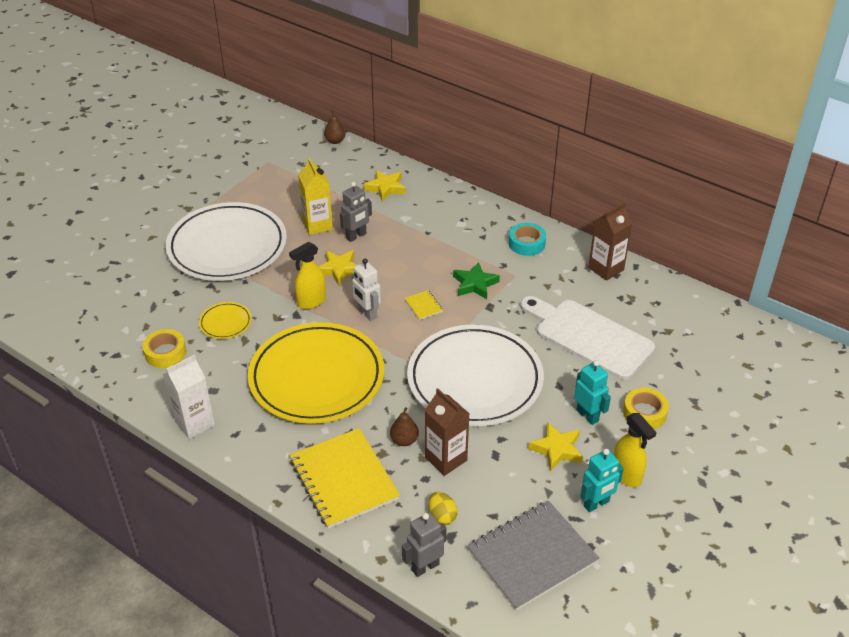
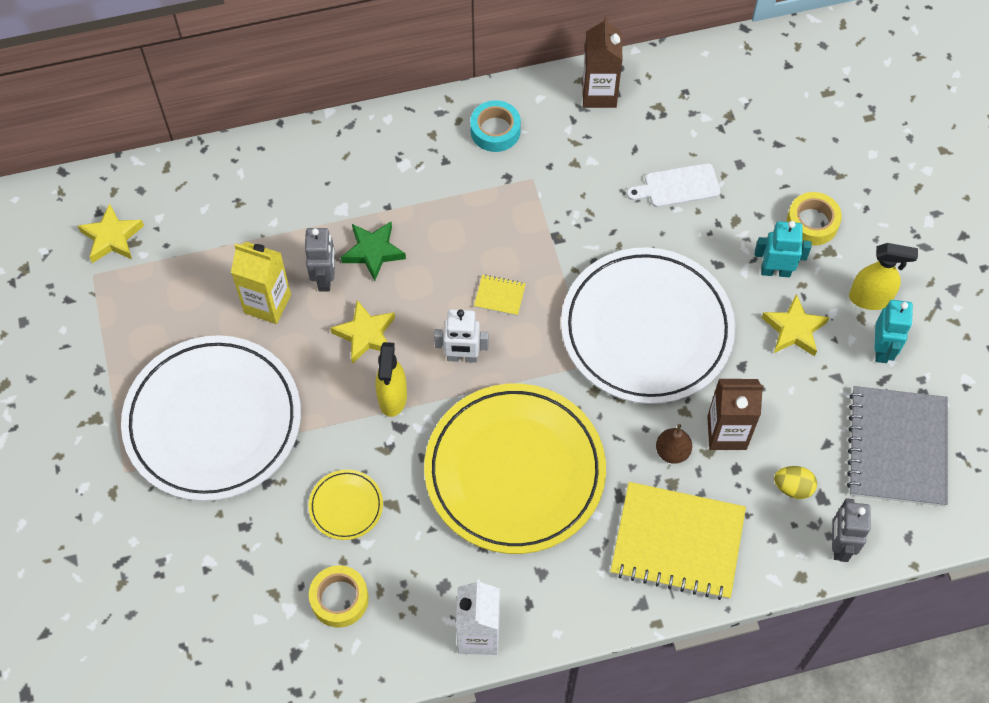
camera: 50 degrees left, 20 degrees up
(335, 141) = (127, 178): brown pear -> none
(385, 188) = (269, 190): yellow star -> yellow star (112, 237)
(475, 284) = (511, 225): green star -> green star (373, 252)
(589, 337) = (678, 186): white cutting board -> white cutting board, size x0.51

